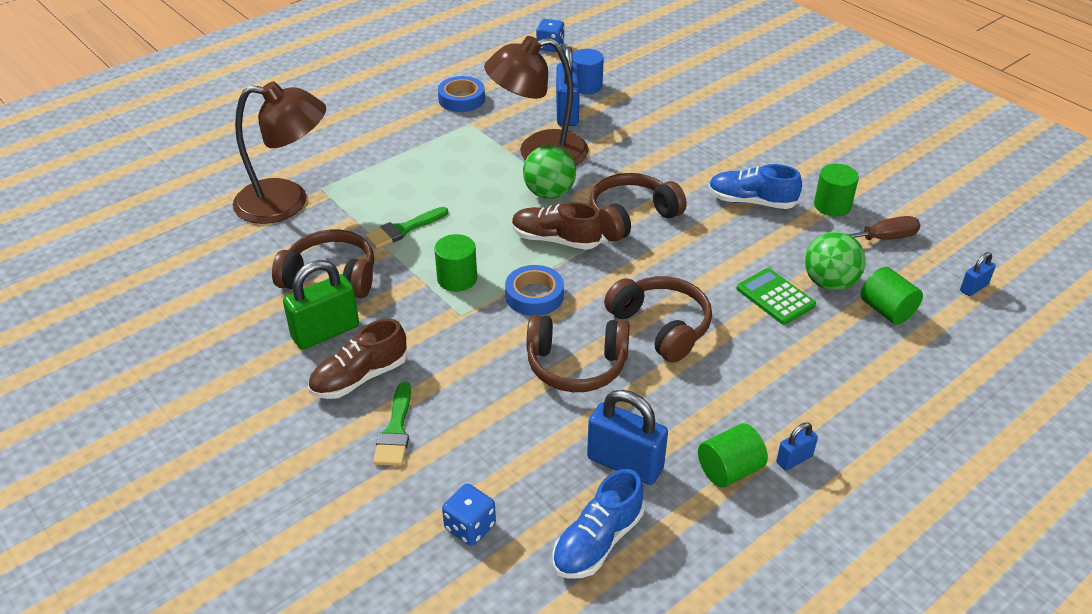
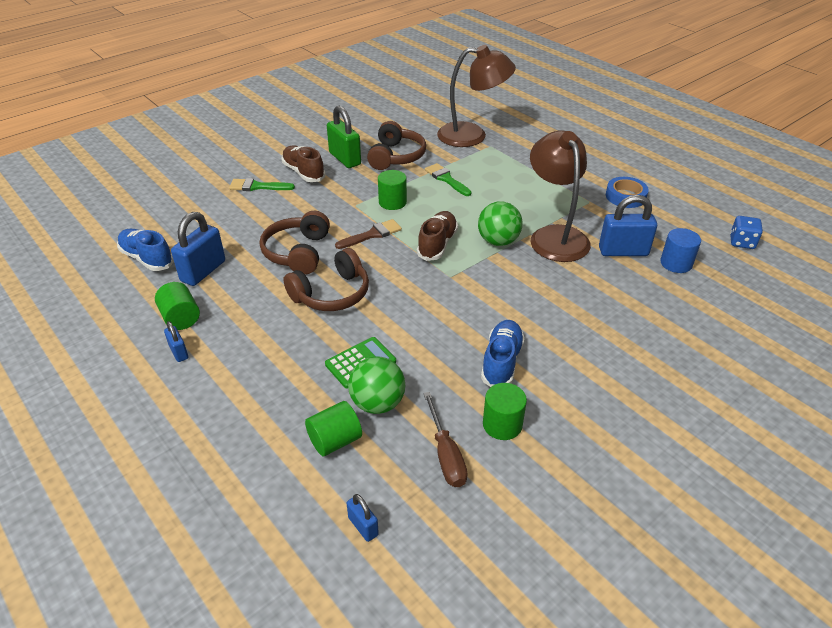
camera: 90 degrees right, 0 degrees up
(286, 203) = (472, 136): brown lamp -> brown lamp turned 90 degrees counterclockwise
(470, 527) = (177, 214): blue dice -> none
(534, 296) = (372, 234): blue tape -> brown brush
(631, 217) = (470, 284): brown headphones -> none

